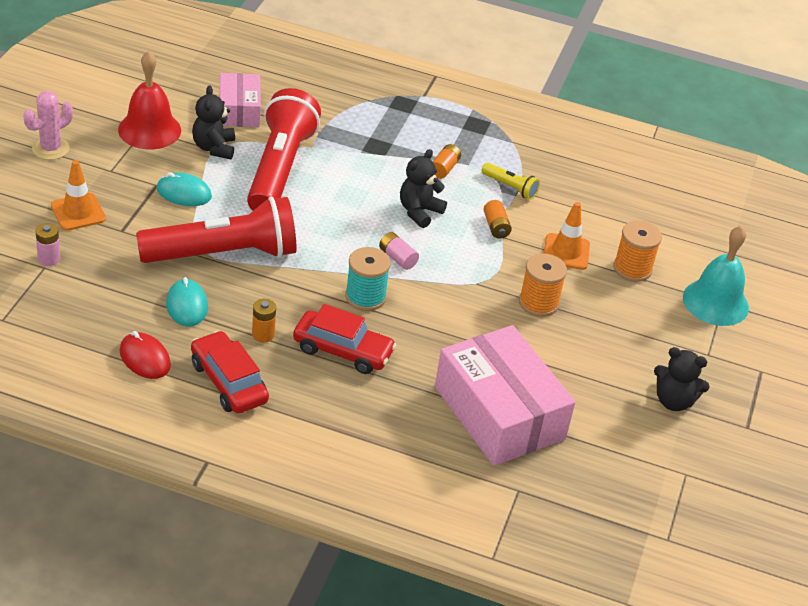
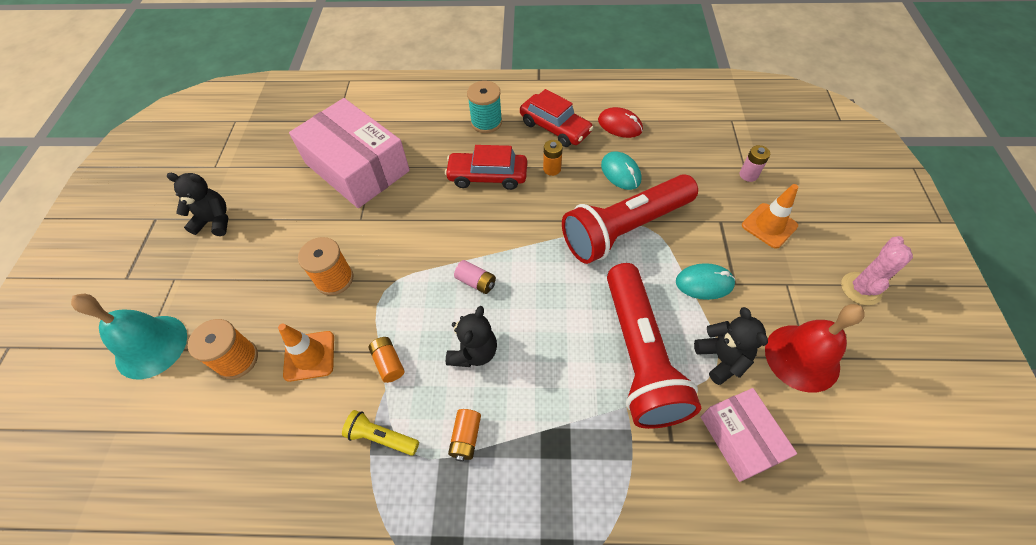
camera: 170 degrees right, 15 degrees up
(365, 297) = (489, 229): turquoise spool -> turquoise spool (486, 122)

